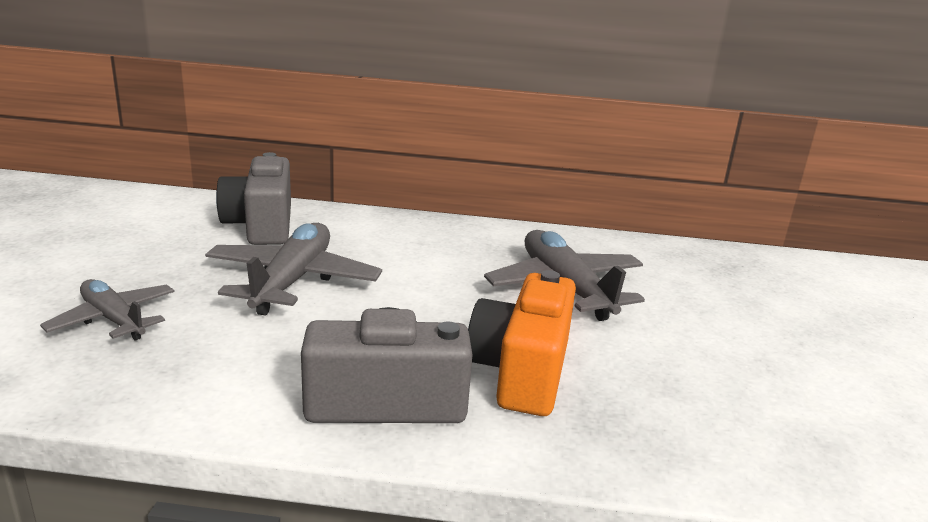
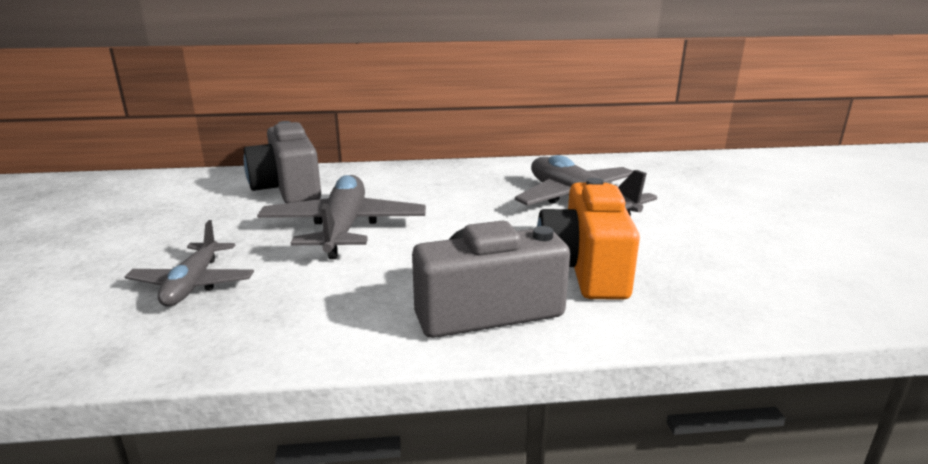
camera: 10 degrees left, 0 degrees up
(114, 319) = (193, 284): grey plane -> grey plane turned 120 degrees counterclockwise

